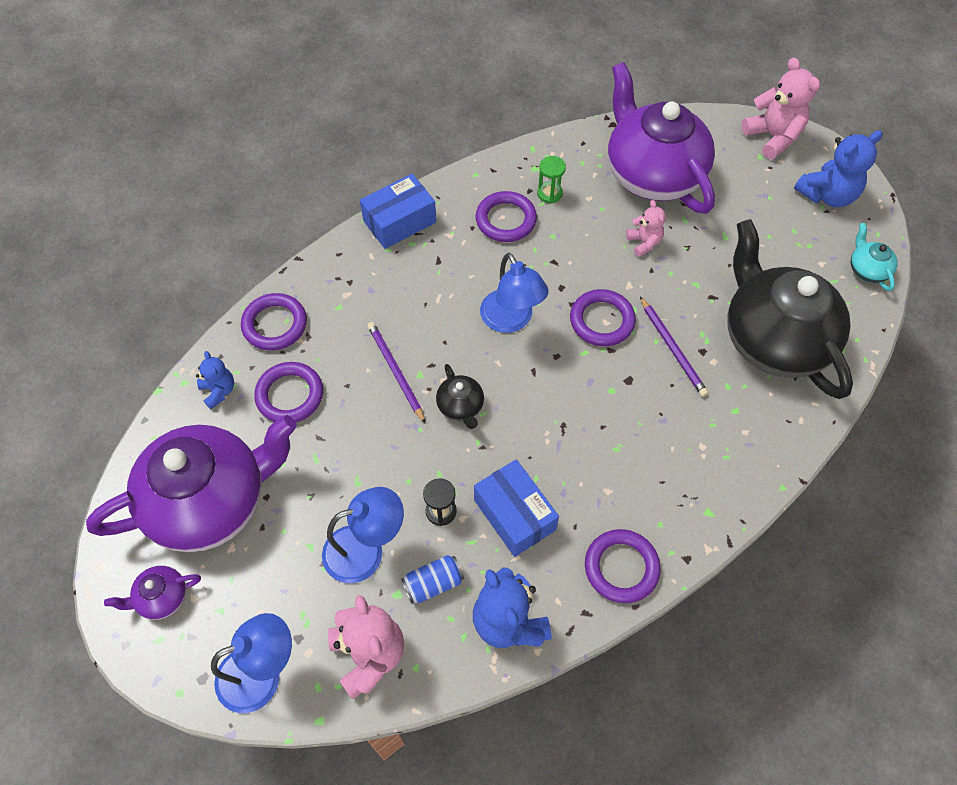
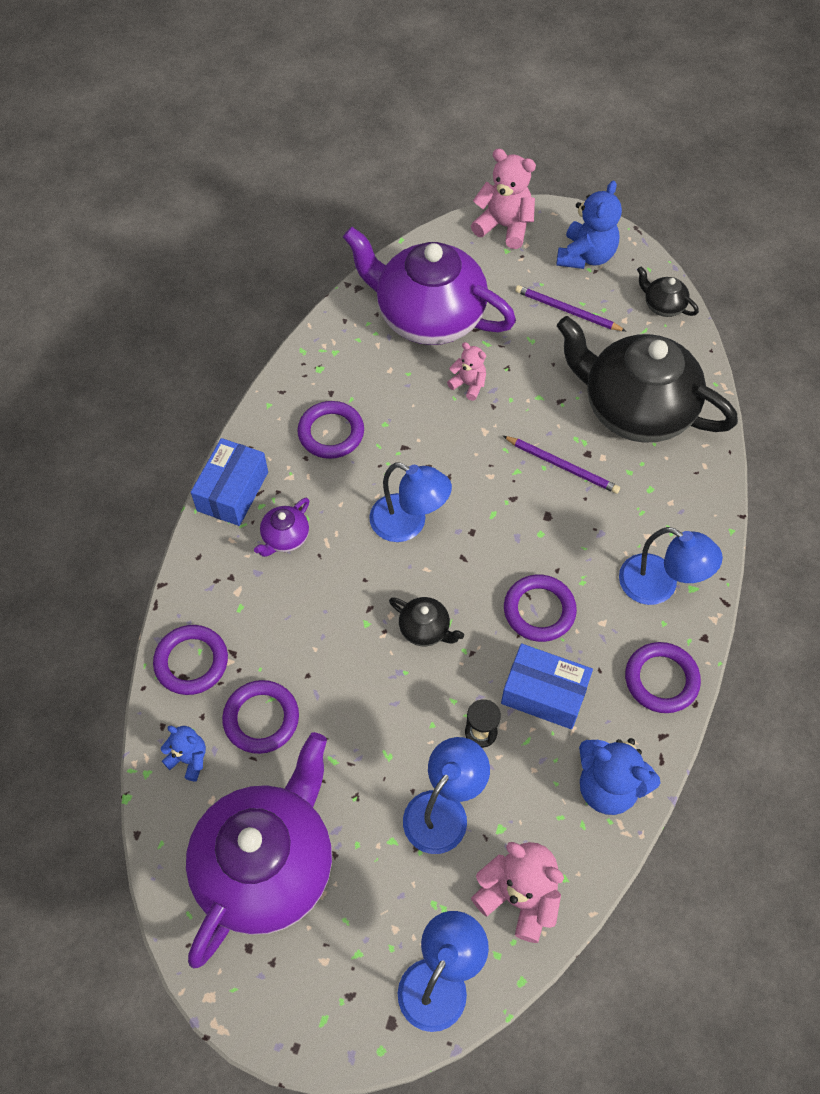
camera: 35 degrees left, 0 degrees up
(162, 597) = (294, 982): purple teapot -> purple teapot (285, 537)
(395, 371) = (342, 634): purple pencil -> purple pencil (567, 311)
(433, 583) = (523, 798): blue can -> none
(549, 193) = (351, 385): green hourglass -> none
(602, 320) = (486, 477): purple ring -> purple ring (539, 610)
(680, 492) = (659, 586): none -> blue lamp
(867, 270) = (663, 305): turquoise teapot -> black teapot

